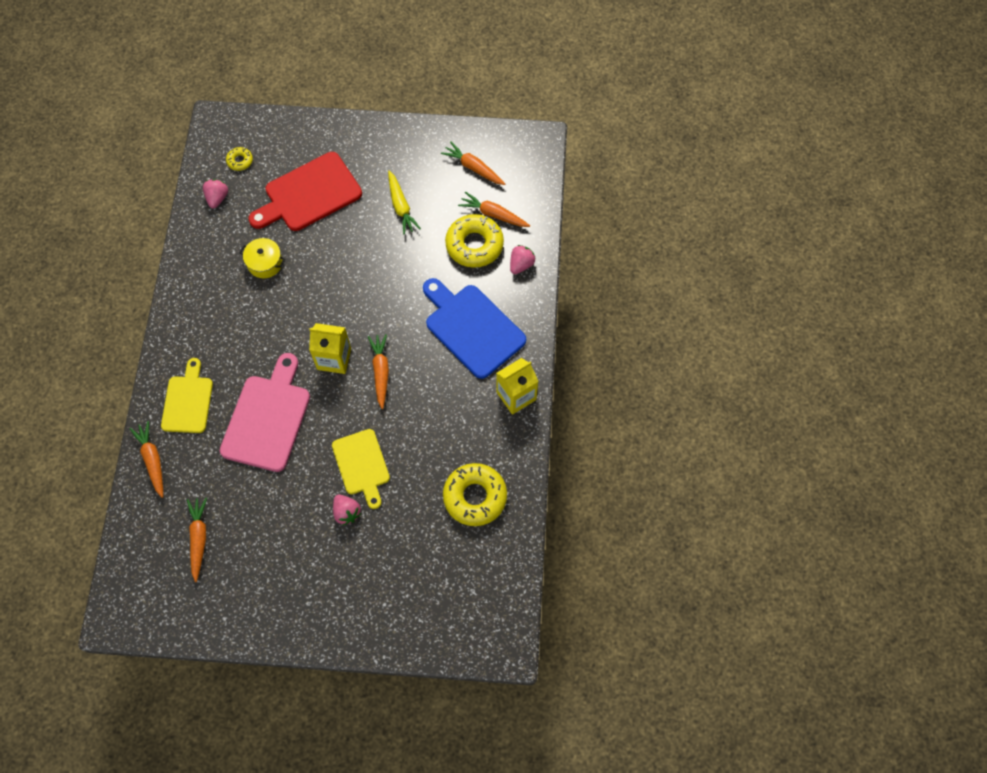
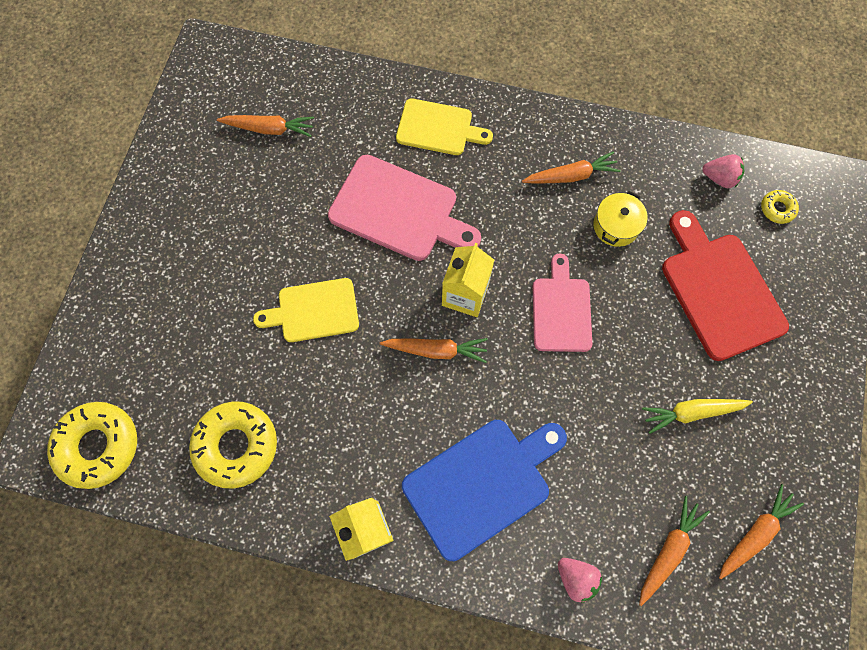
camera: 100 degrees right, 5 degrees up
(152, 460) = (373, 89): orange carrot -> orange carrot (571, 176)
(338, 293) = (561, 310): none -> pink cutting board
(347, 512) = (258, 286): pink strawberry -> none
(474, 245) = (617, 511): yellow donut -> yellow donut (98, 446)

